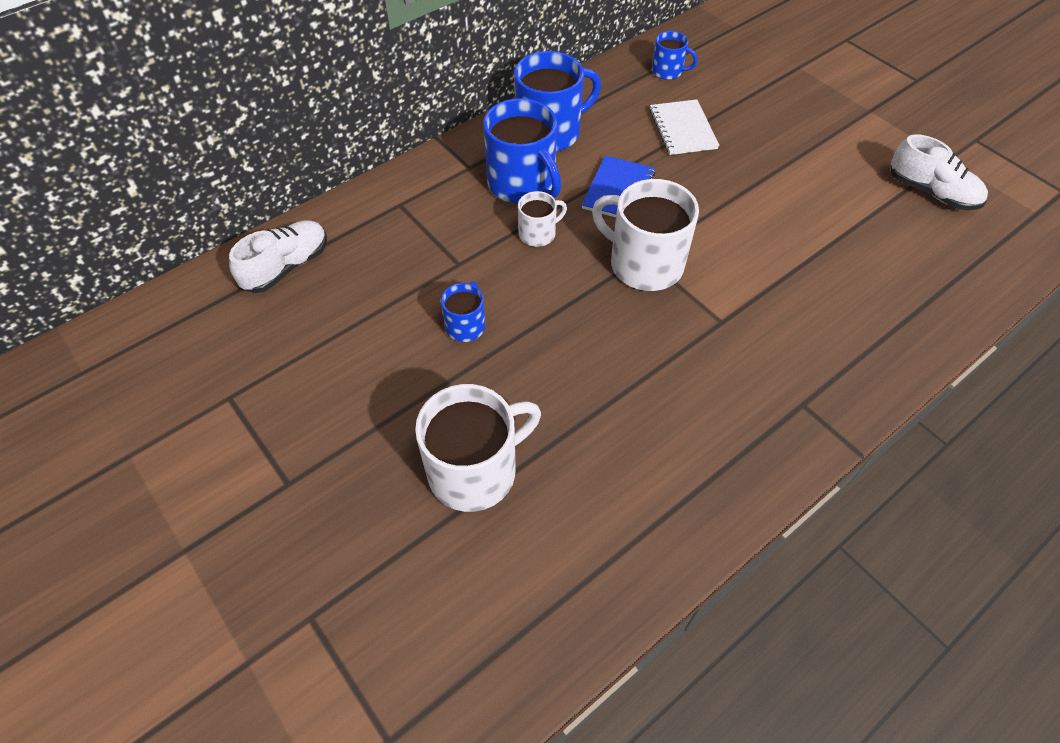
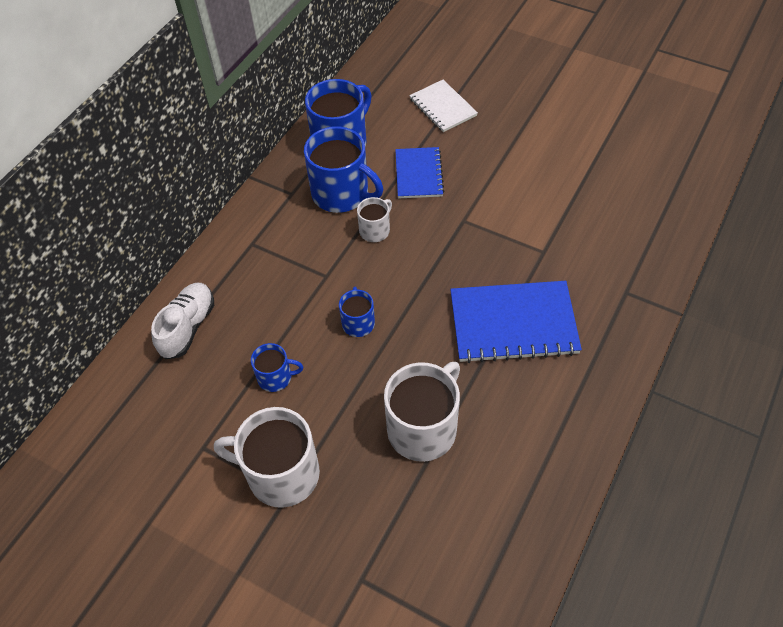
camera: 20 degrees left, 0 degrees up
(643, 390) = (513, 323): none -> blue notebook
(644, 264) = (467, 227): white mug -> white mug (281, 474)
(668, 71) = (407, 61): blue mug -> blue mug (275, 377)
(931, 192) = (644, 101): white shoe -> none

